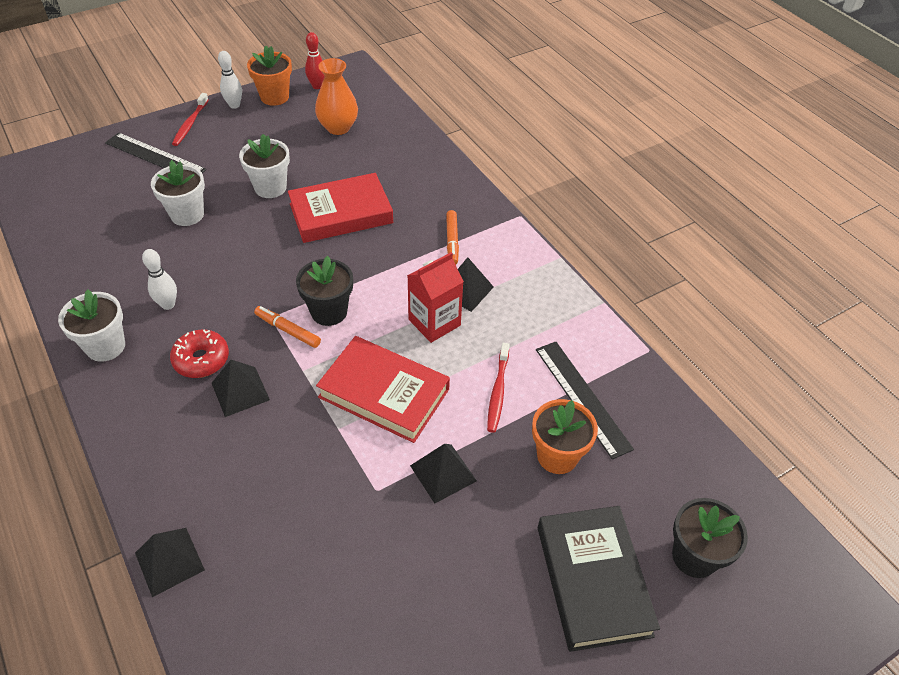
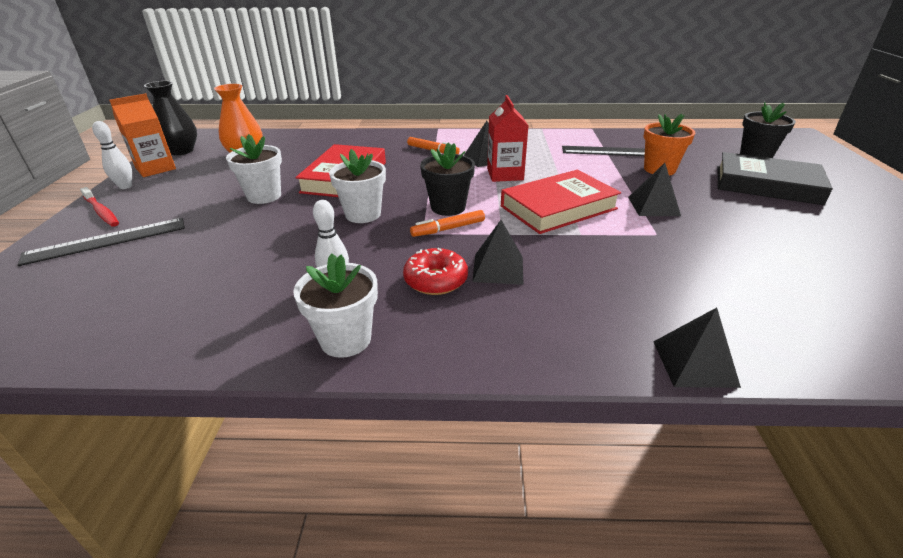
camera: 55 degrees left, 15 degrees down
(187, 214) = (226, 242): white flower pot -> white flower pot (363, 214)
(274, 97) = (155, 168): orange flower pot -> orange carton
(317, 86) = (181, 151): red bowling pin -> black vase
(498, 391) = (590, 171): red toothbrush -> none

